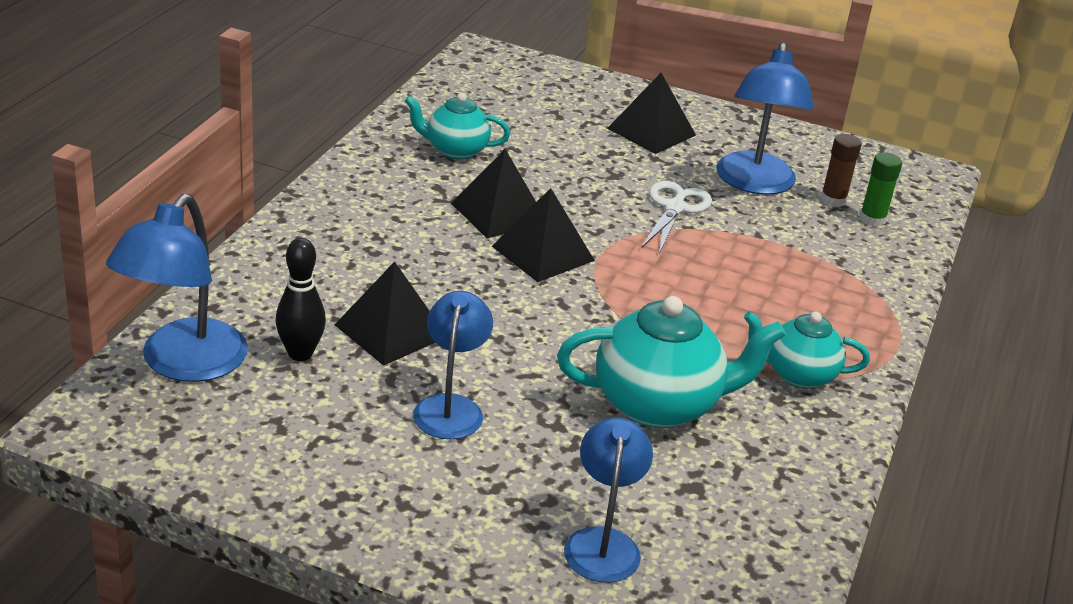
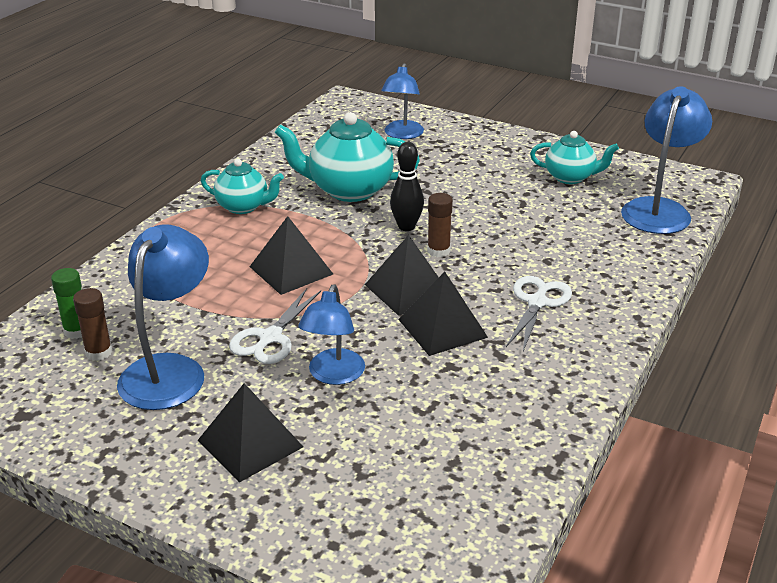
camera: 170 degrees left, 0 degrees up
(300, 354) = (586, 216): black bowling pin -> black bowling pin (406, 227)
(391, 330) = (527, 230): black pyramid -> black pyramid (291, 270)
(392, 236) = (537, 302): none -> white scissors
(450, 407) = (483, 188): blue lamp -> blue lamp (333, 375)
(455, 150) = (485, 404): turquoise teapot -> turquoise teapot (570, 177)
(511, 301) = (438, 251): none -> brown glue stick

